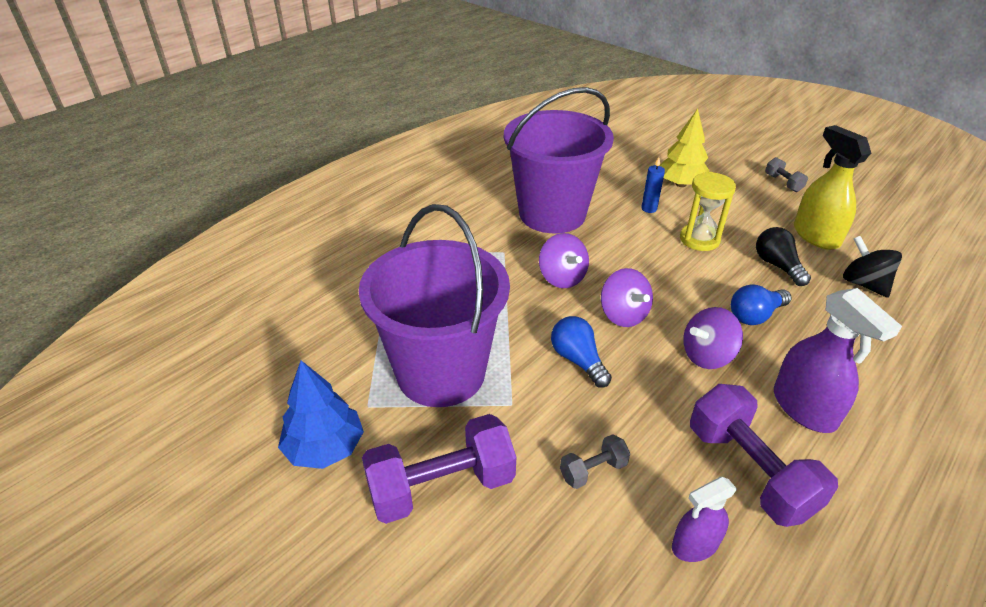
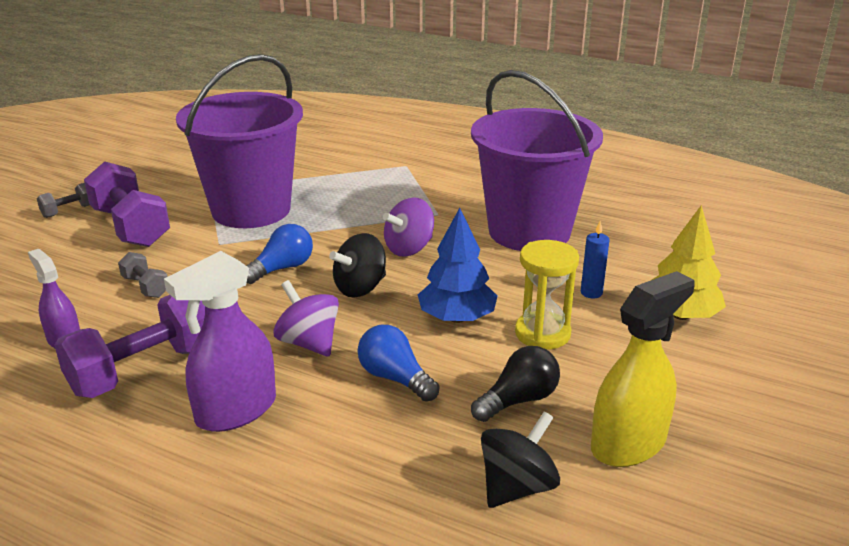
camera: 75 degrees right, 10 degrees down
(324, 448) = (167, 182): blue tree -> blue tree (457, 318)
(623, 315) = (360, 288): purple spinning top -> black spinning top
(783, 183) = (779, 415): grey dumbbell -> grey dumbbell (69, 211)

